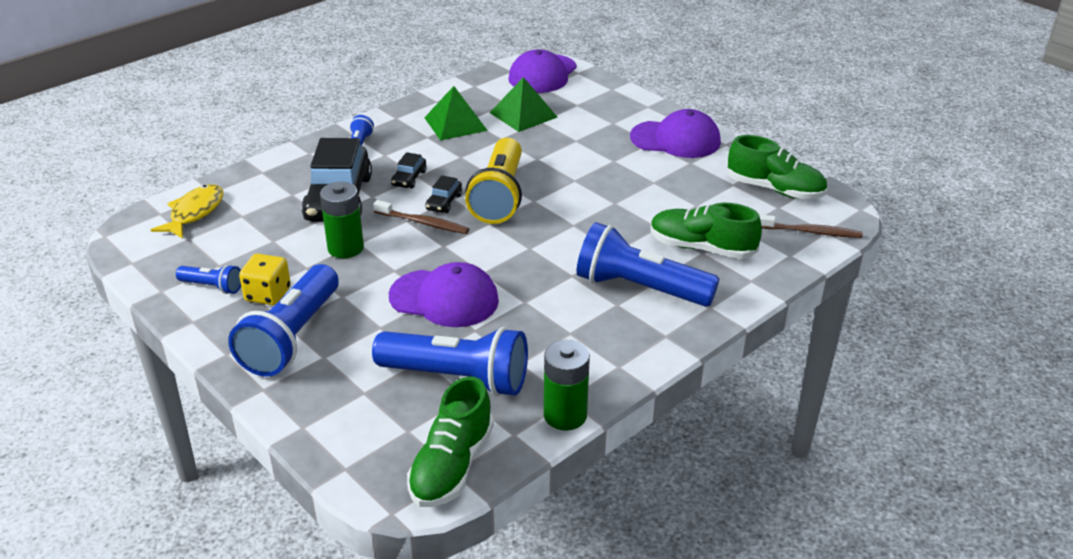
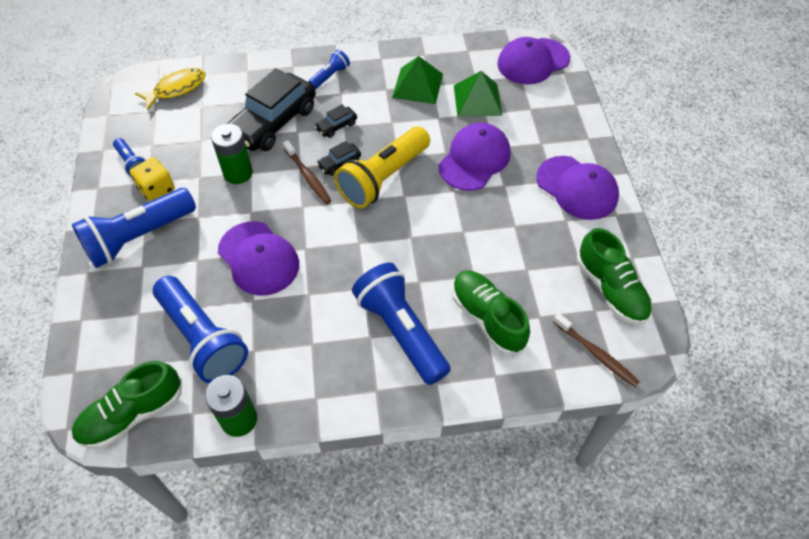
camera: 35 degrees right, 20 degrees up
(568, 153) = (474, 159): none -> purple cap

